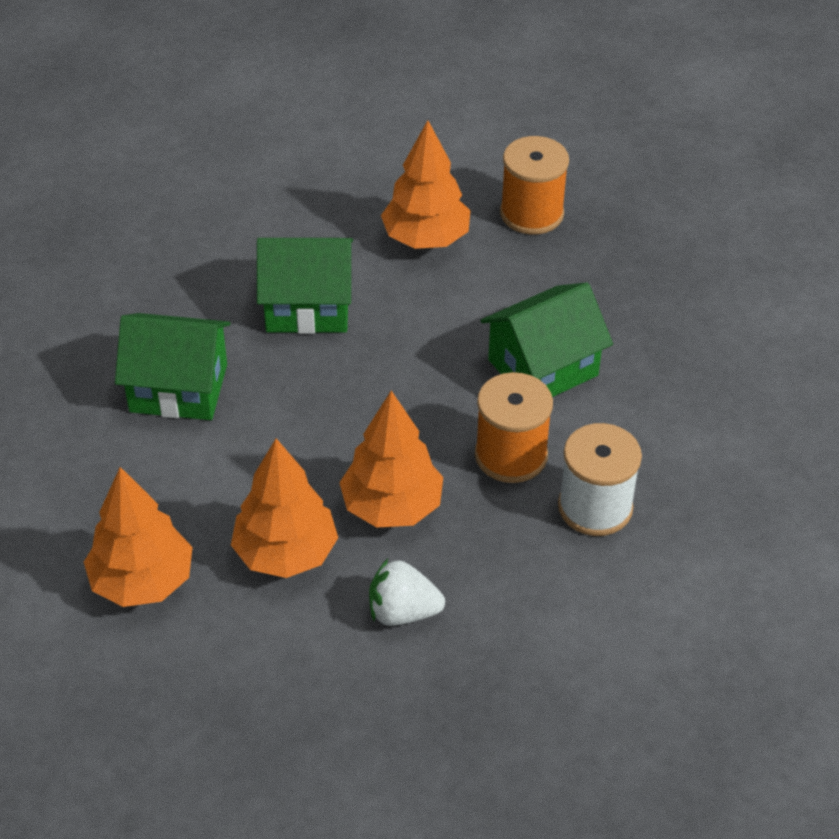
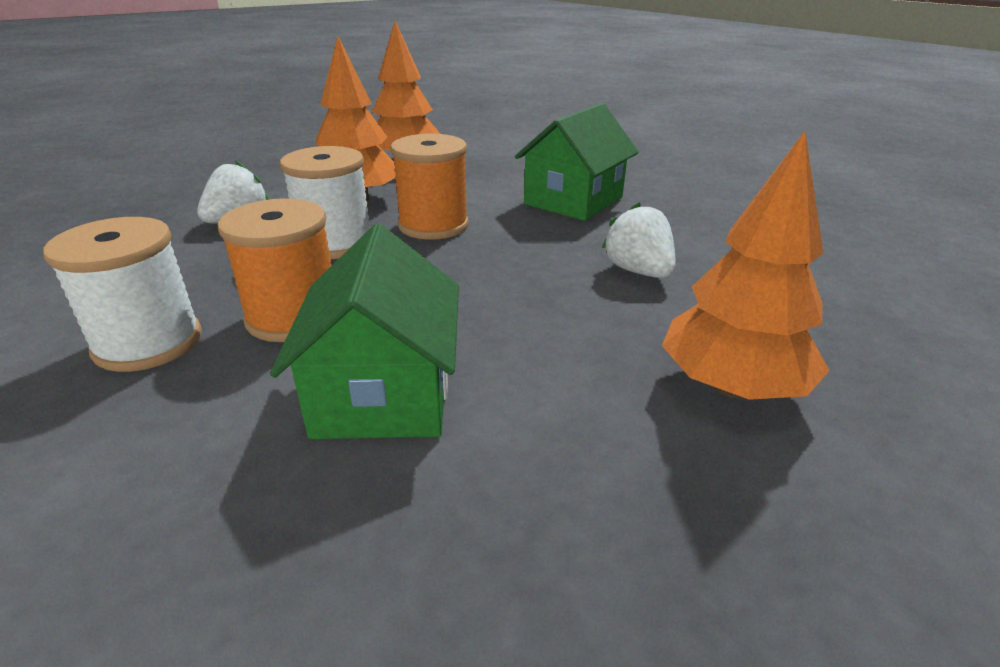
camera: 120 degrees right, 15 degrees down
(307, 306) = (638, 271): green house -> white strawberry
(392, 506) = (335, 243): orange tree -> white spool
(531, 213) = (768, 548): orange spool -> orange spool (433, 225)

